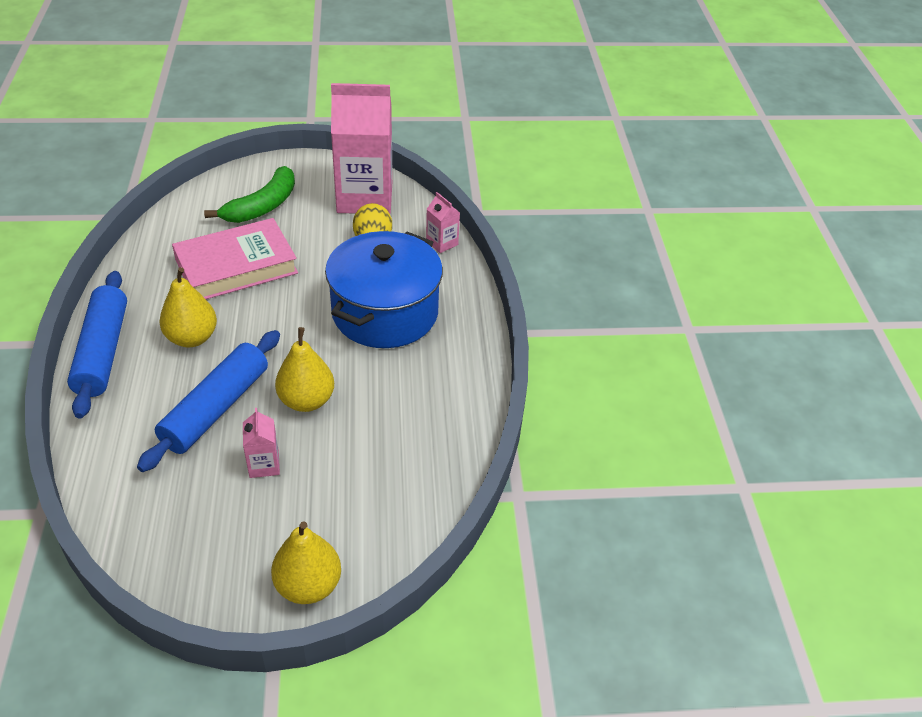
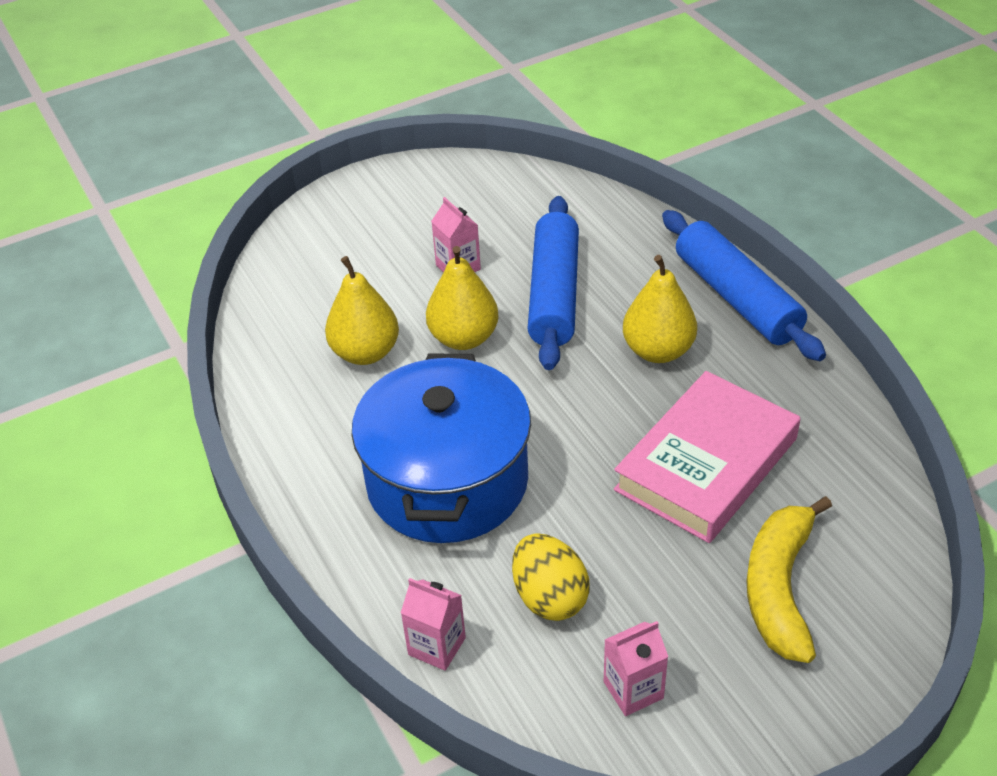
camera: 160 degrees right, 0 degrees up
(262, 206) = (779, 588): green banana -> yellow banana
(308, 585) = (345, 204): yellow pear -> yellow pear (365, 352)
(365, 198) = (633, 690): pink carton -> pink carton, size x0.42

